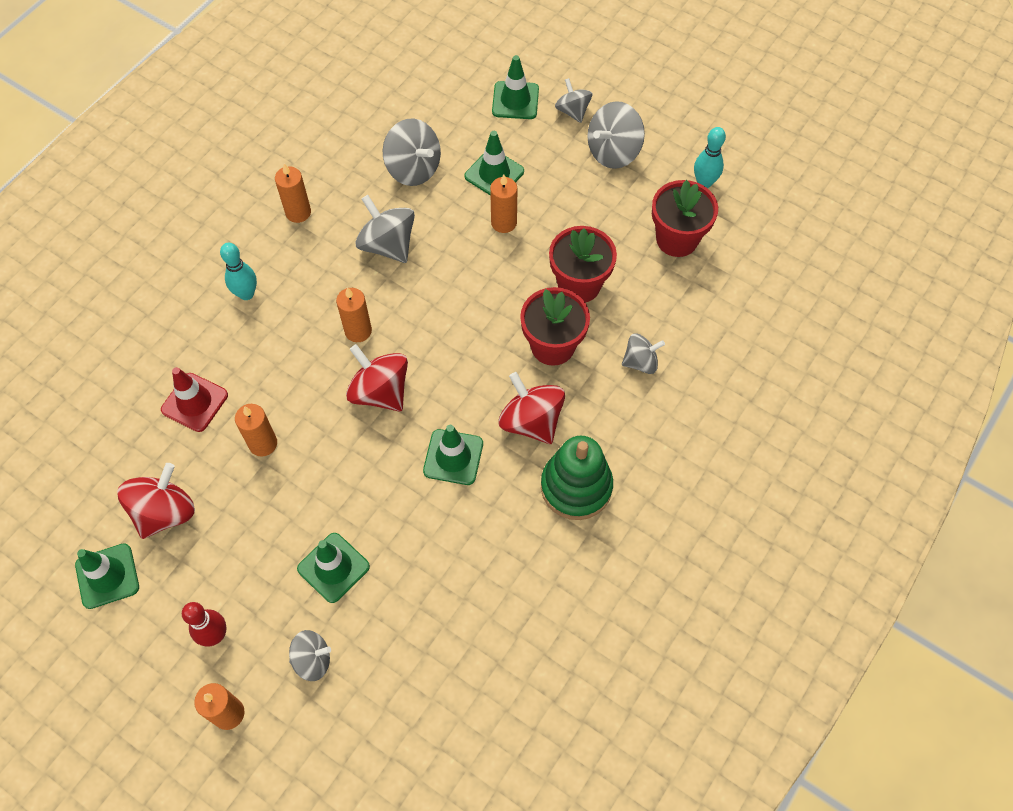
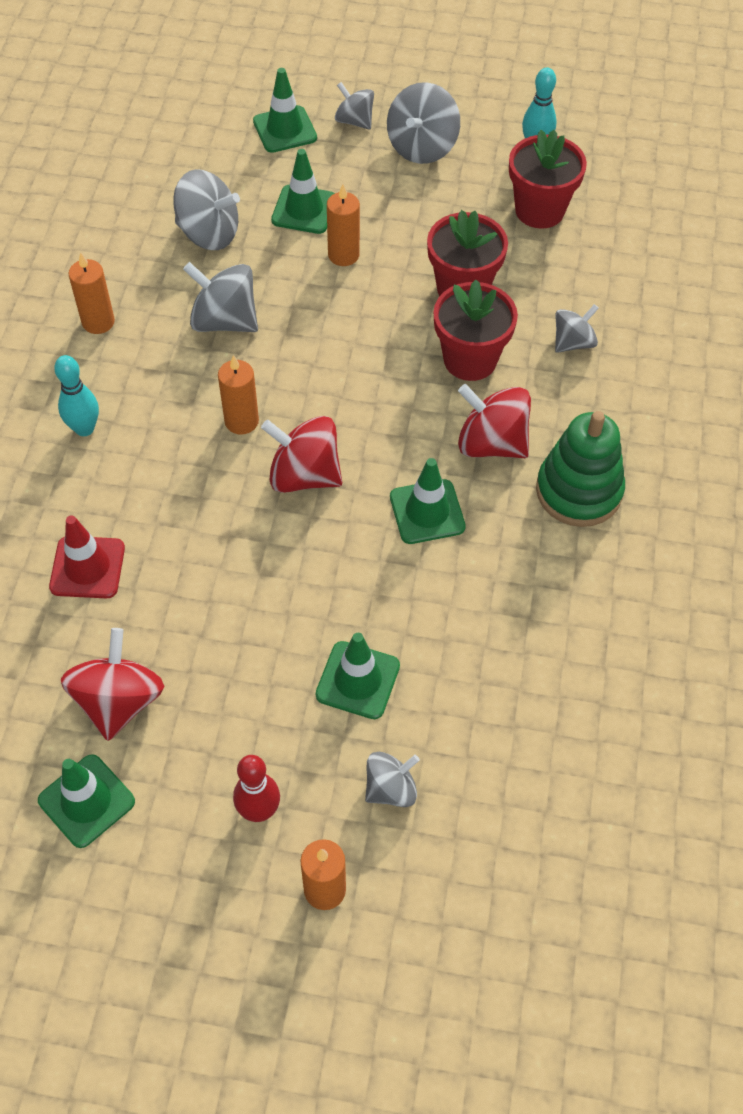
camera: 25 degrees left, 5 degrees down
(263, 443) = (197, 581): orange candle -> none

